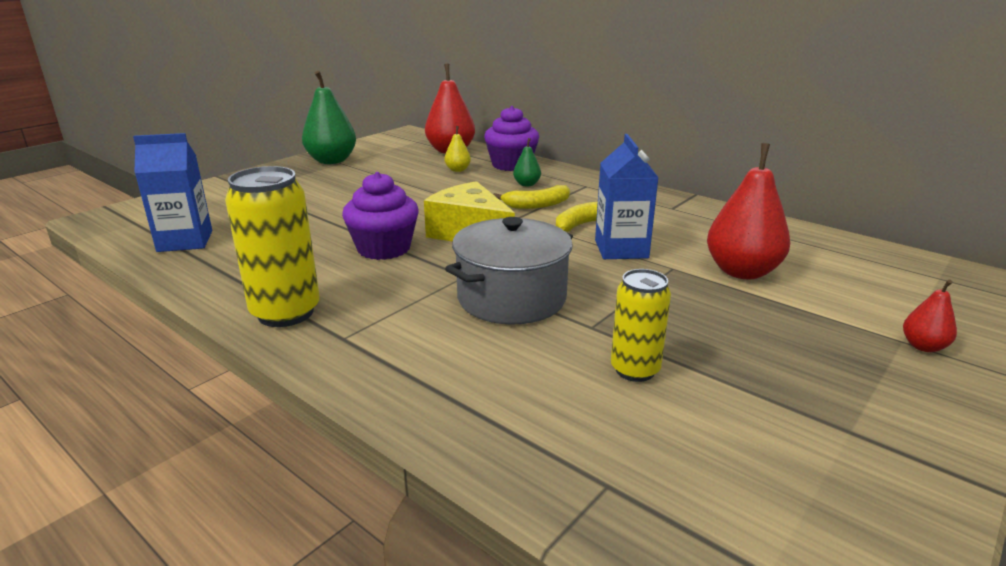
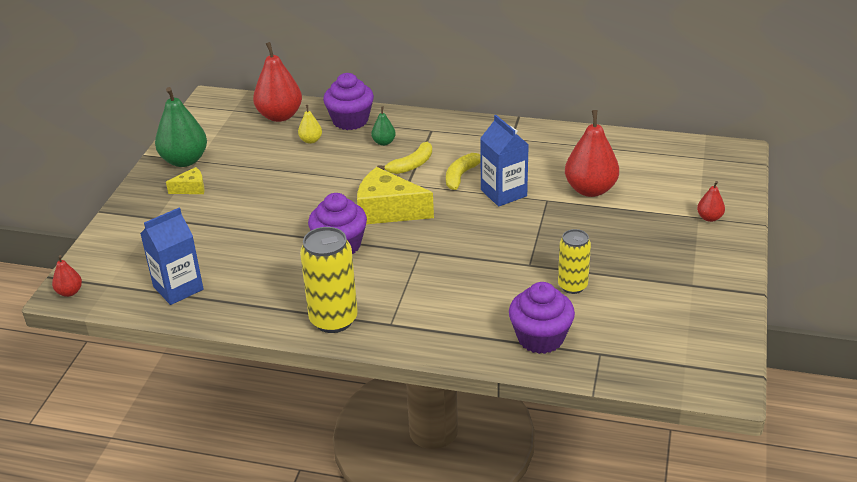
camera: 25 degrees left, 10 degrees up
(98, 220) = (69, 292): none -> red pear
(309, 178) = (191, 188): none -> yellow cheese
(511, 298) = (466, 259): grey pot -> none
(526, 424) = (540, 338): none -> purple cupcake

